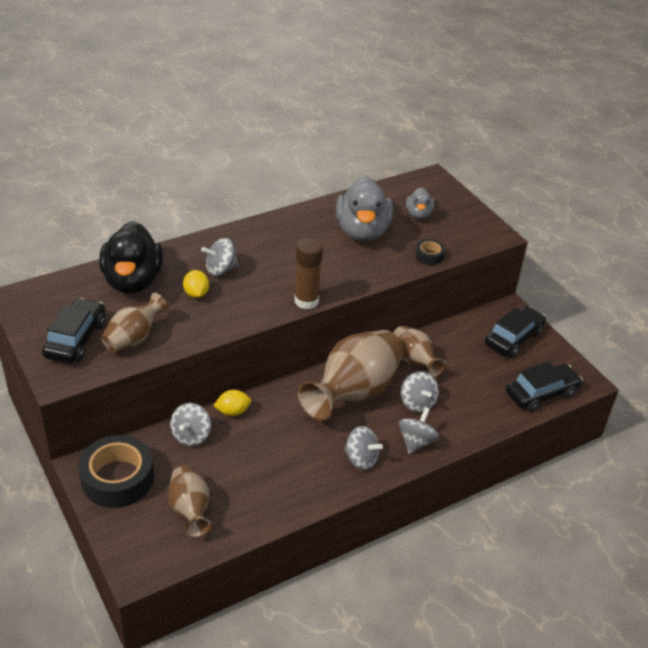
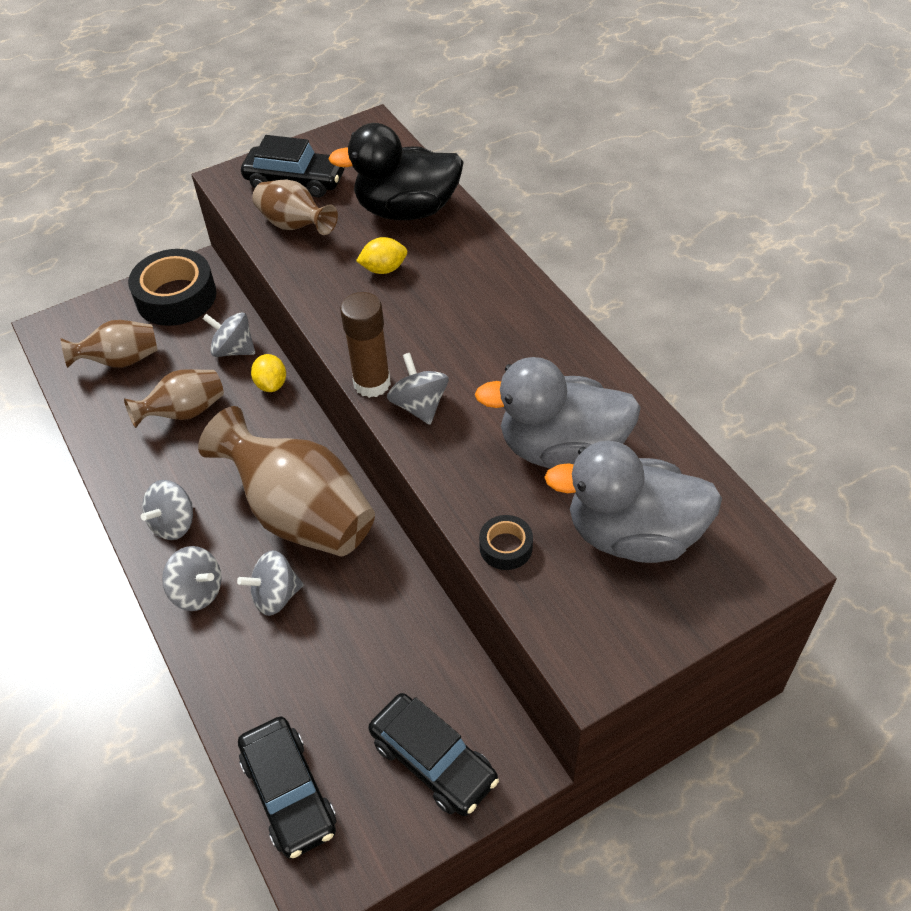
camera: 95 degrees right, 10 degrees up
(220, 269) = (439, 287): grey spinning top -> grey spinning top (419, 405)
(414, 361) = (369, 594): brown vase -> brown vase (184, 412)
(418, 214) = (633, 534): grey duck -> grey duck, size x1.95

